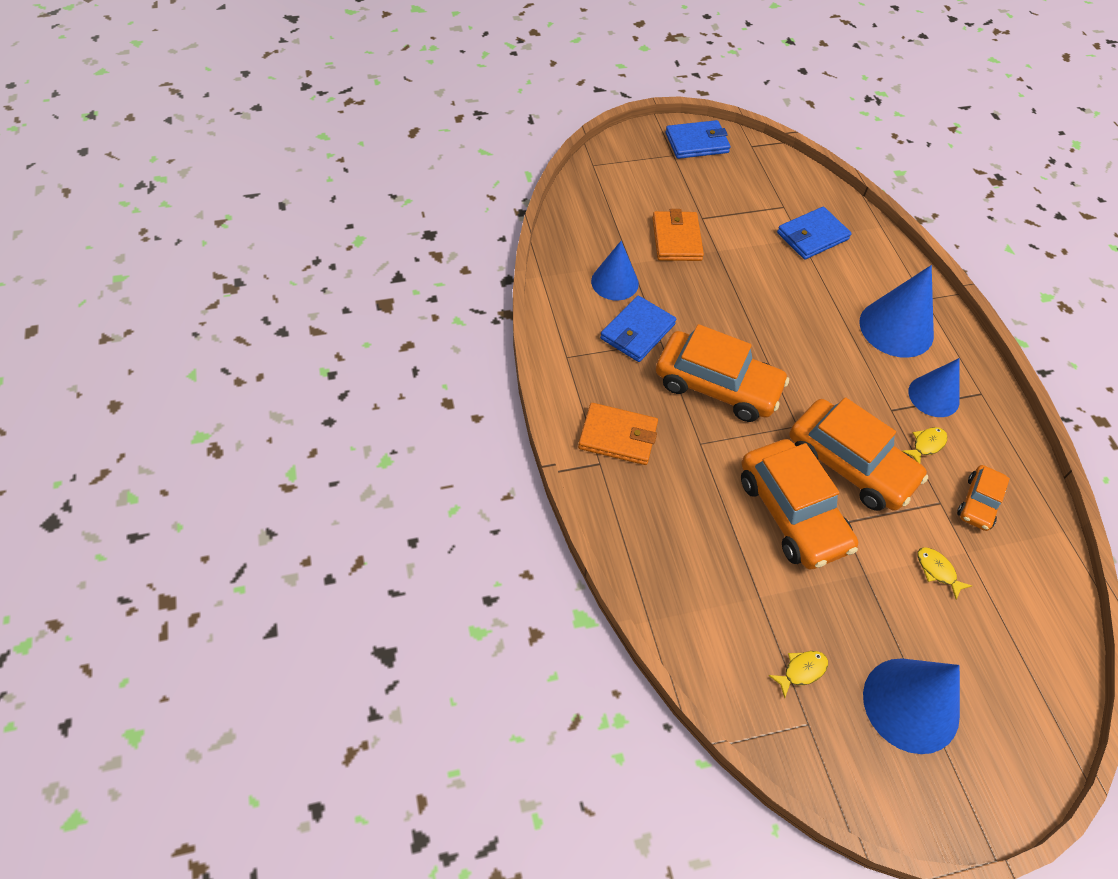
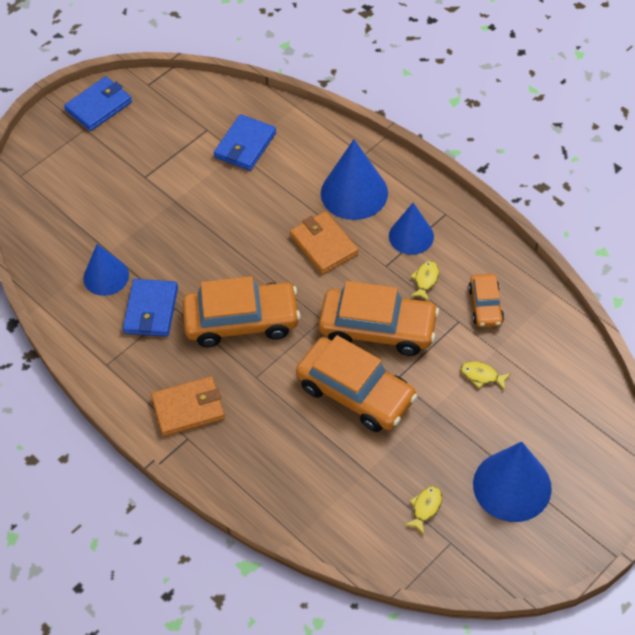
camera: 25 degrees left, 0 degrees up
(676, 239) = (134, 208): orange wallet -> orange wallet (324, 245)

